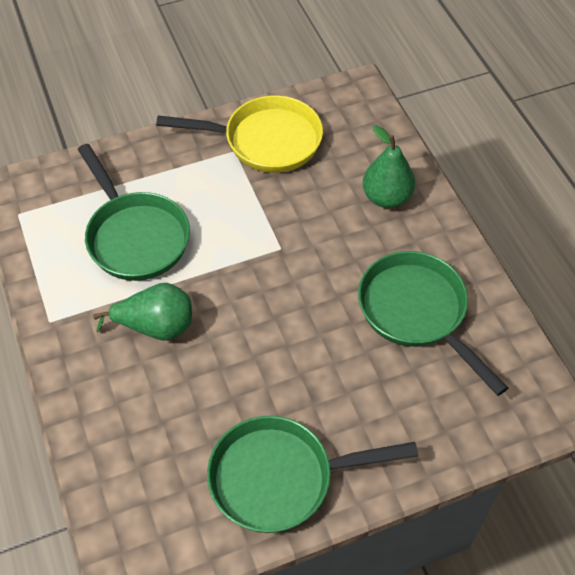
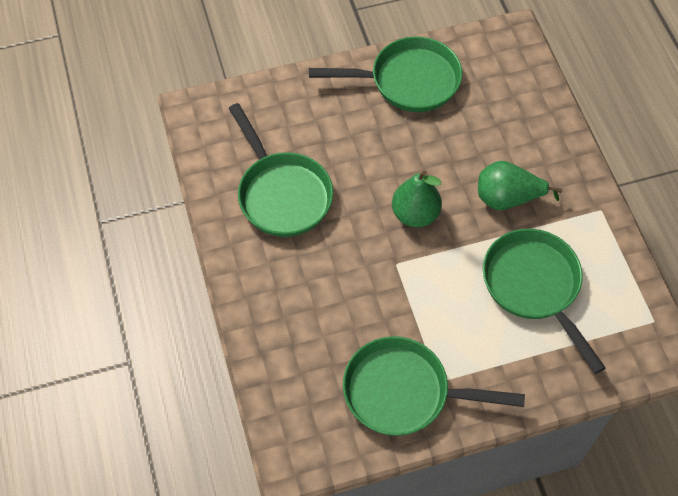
camera: 175 degrees left, 5 degrees up
(265, 141) = (404, 392): yellow pan -> green pan
(386, 197) = (286, 311): green pear -> green pear (415, 214)

